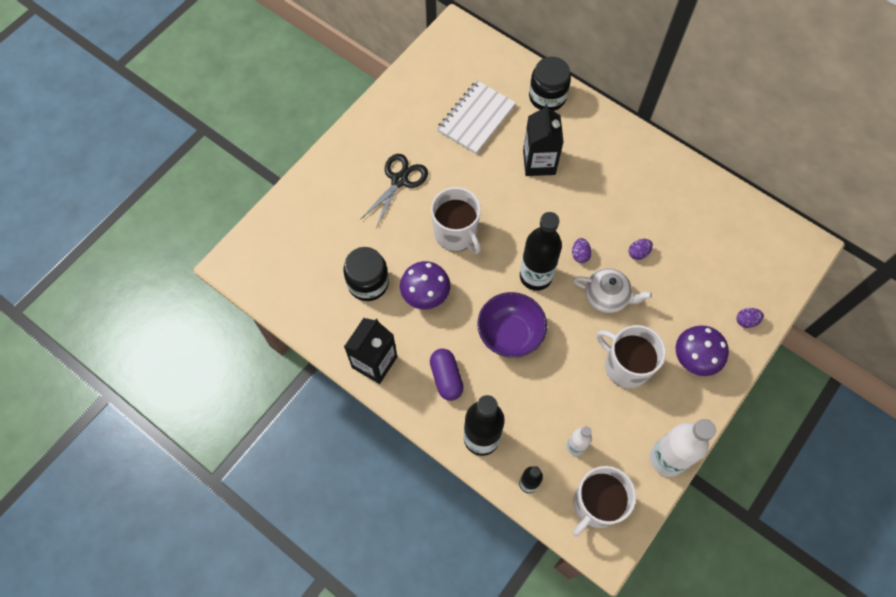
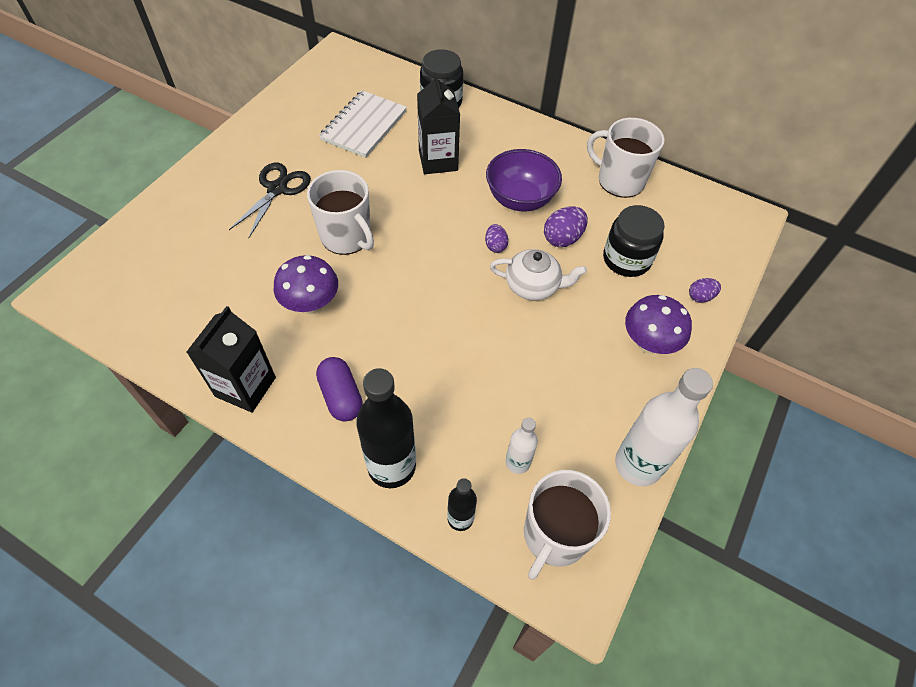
camera: 10 degrees left, 10 degrees down
(368, 283) = (238, 297): black jar -> black jar (626, 259)
(510, 334) = (419, 338): purple bowl -> purple bowl (520, 199)
(535, 276) = (445, 272): black bottle -> none
(625, 366) = (567, 359): white mug -> white mug (619, 180)
(638, 253) = (562, 238): purple egg -> purple egg, size x1.61

